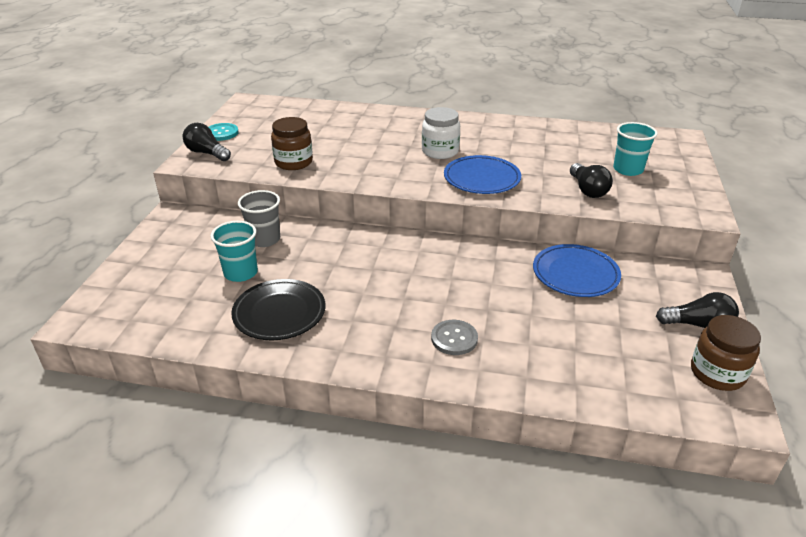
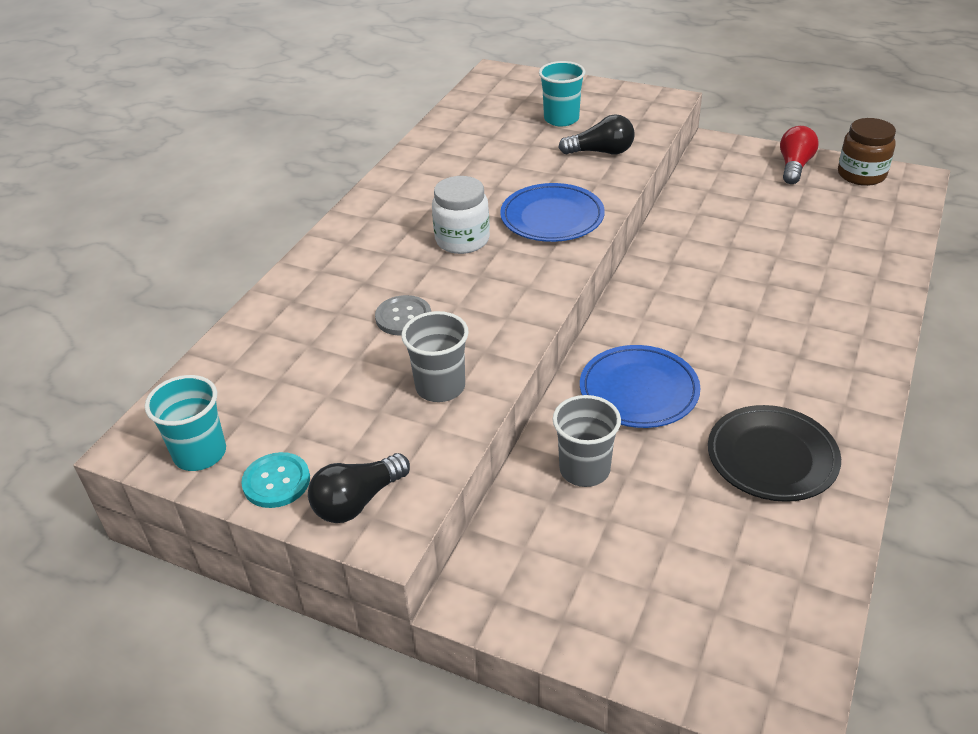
camera: 75 degrees left, 5 degrees up
(240, 273) = (672, 498): turquoise cup -> turquoise cup (200, 453)
(293, 162) = (440, 387): brown jar -> grey cup
(454, 338) = (820, 314): grey button -> grey button (403, 317)
(575, 274) = (707, 214): blue plate -> blue plate (639, 391)
(698, 325) = (794, 166): black light bulb -> red light bulb

